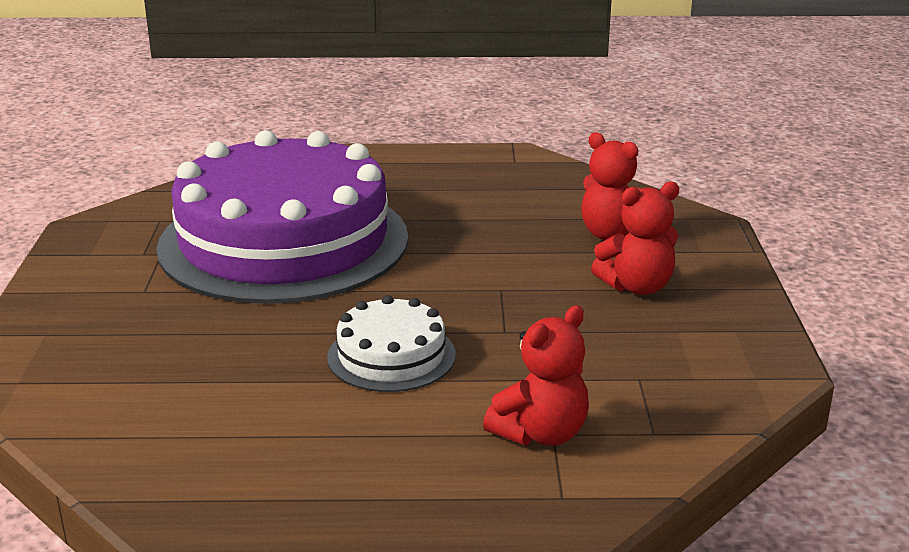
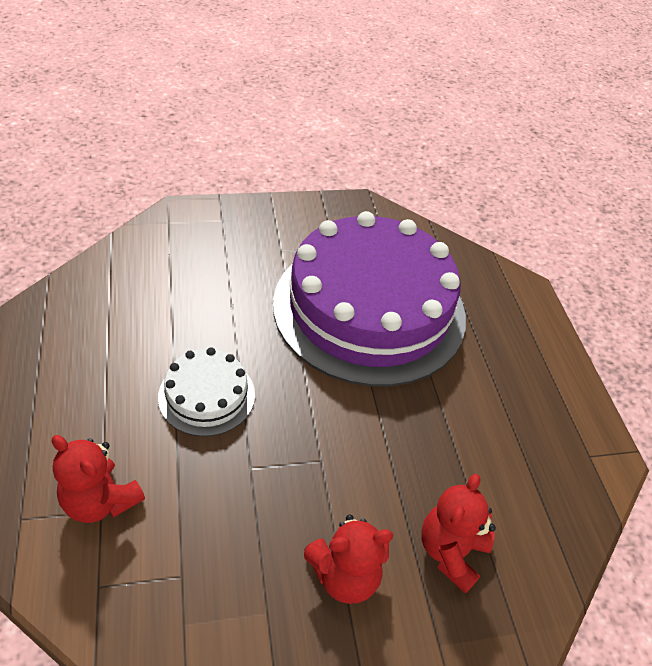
camera: 75 degrees right, 20 degrees up
(637, 287) = (345, 575): red teddy bear -> red teddy bear turned 75 degrees counterclockwise

